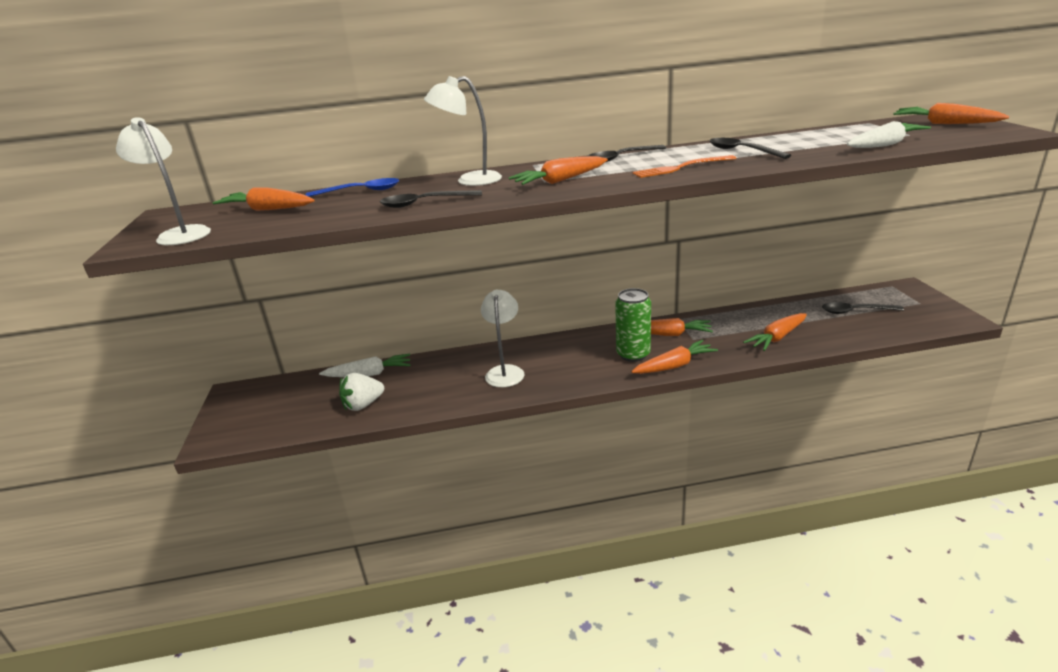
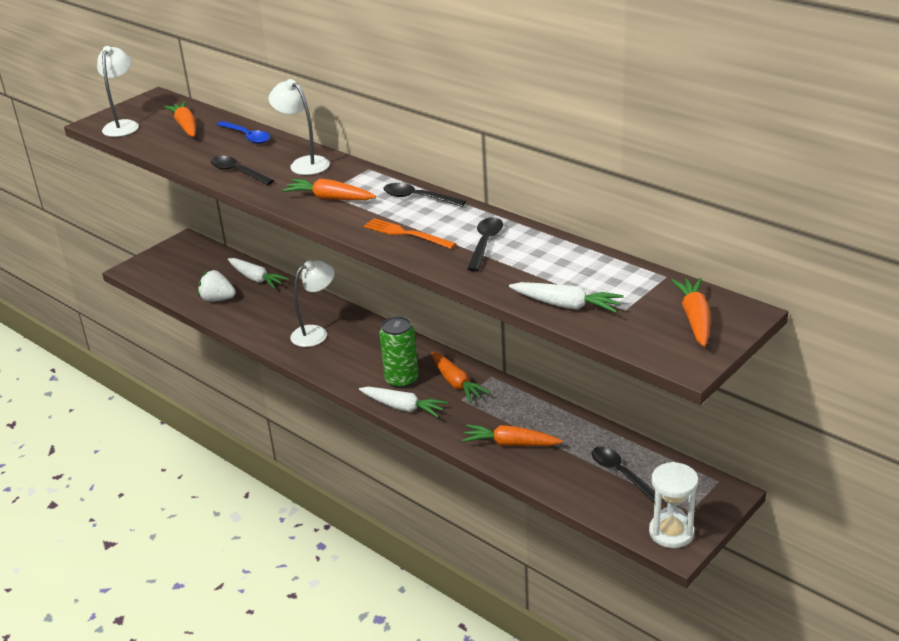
camera: 50 degrees right, 5 degrees up
(674, 366) = (403, 407): orange carrot -> white carrot
(943, 316) = (671, 532): none -> white hourglass

